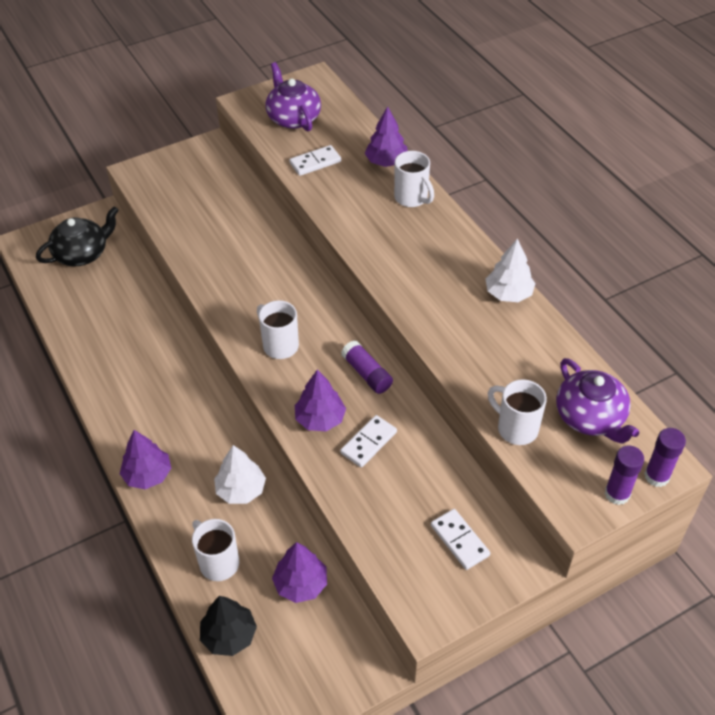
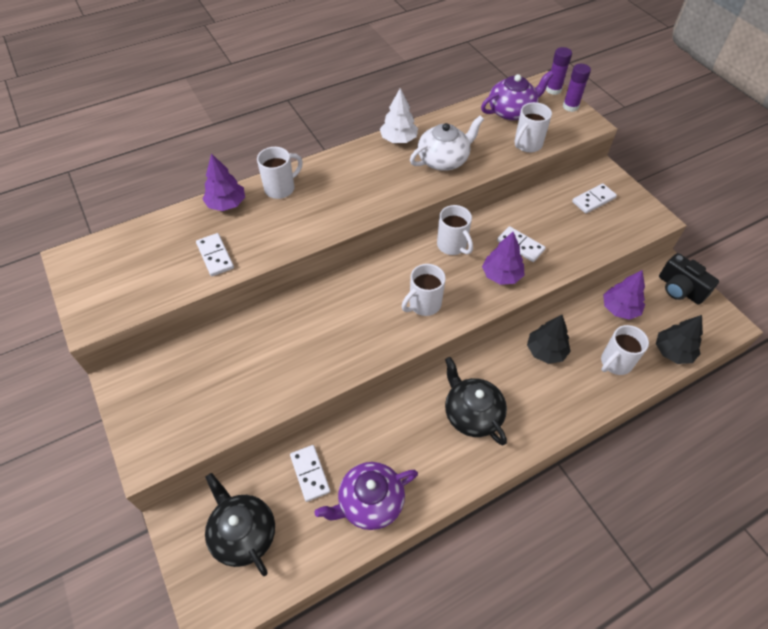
camera: 90 degrees left, 5 degrees up
(126, 291) = (310, 474): none -> white domino
(147, 475) = (542, 424): purple tree -> none
(169, 413) = (472, 413): none -> black teapot
(241, 490) = (545, 351): white tree -> black tree
(293, 118) = (136, 275): purple teapot -> purple teapot (370, 502)
(334, 672) = (679, 289): none -> black camera
(367, 374) = (452, 246): purple glue stick -> white mug
(474, 336) = (443, 160): none -> white teapot

